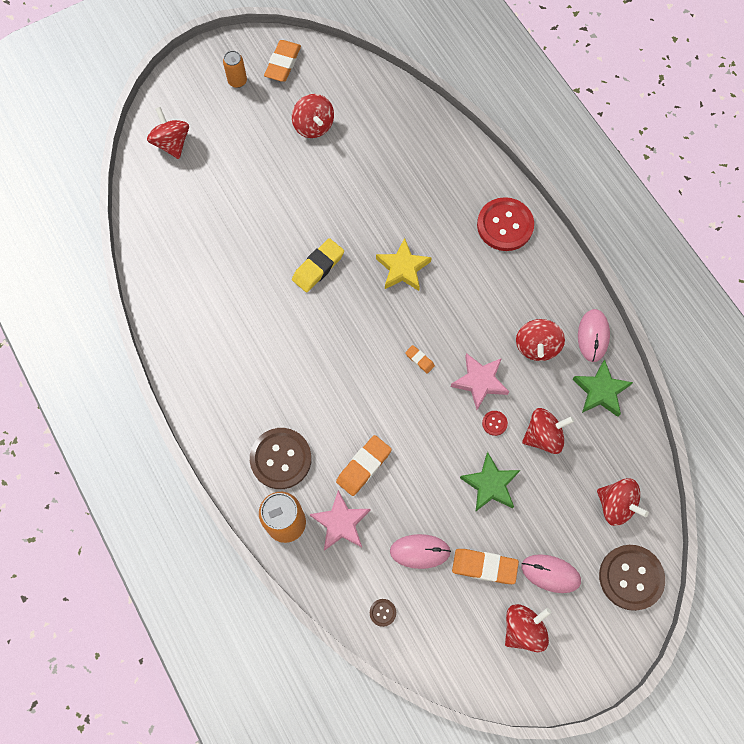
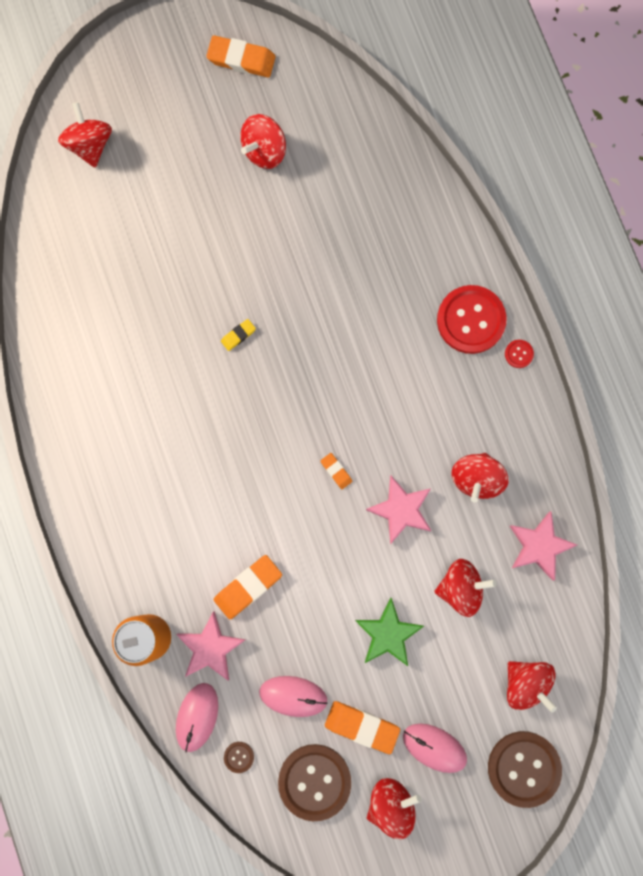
camera: 10 degrees right, 10 degrees up
(237, 81) = (182, 74): orange can -> none
(281, 459) = (155, 561): brown button -> brown button (314, 781)
(283, 63) = (241, 59): orange eraser -> orange eraser turned 75 degrees clockwise
(313, 126) = (264, 150): red spinning top -> red spinning top turned 60 degrees clockwise
(318, 267) = (238, 335): yellow eraser -> yellow eraser, size x0.52
(402, 268) = (338, 354): yellow star -> none
(494, 423) = (407, 562): red button -> red button (519, 354)
(593, 336) = (545, 477): pink mouse -> pink mouse (197, 717)
(600, 391) = (539, 546): green star -> pink star

